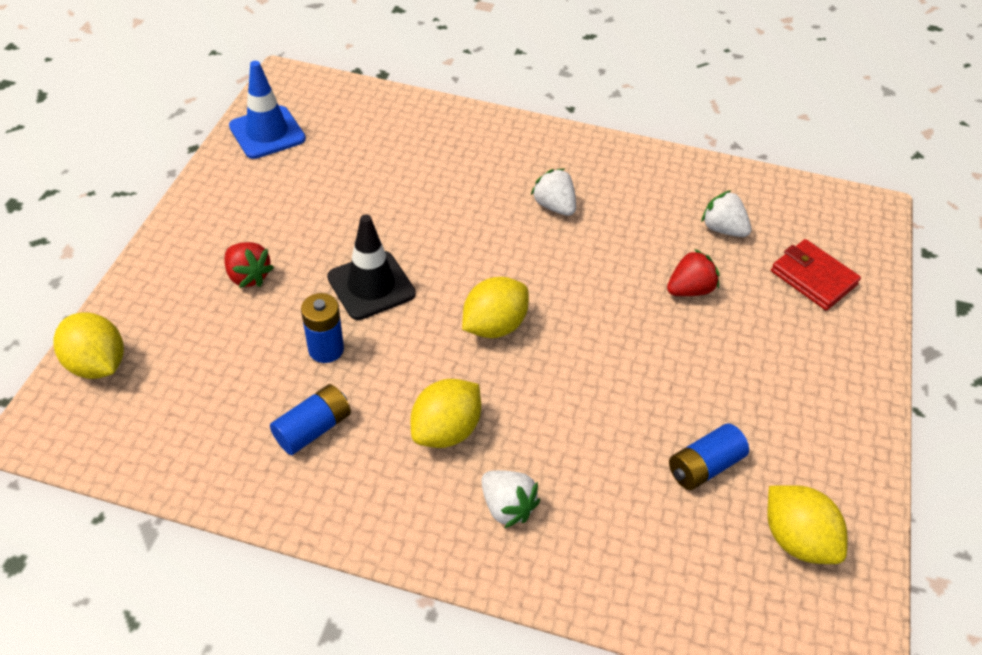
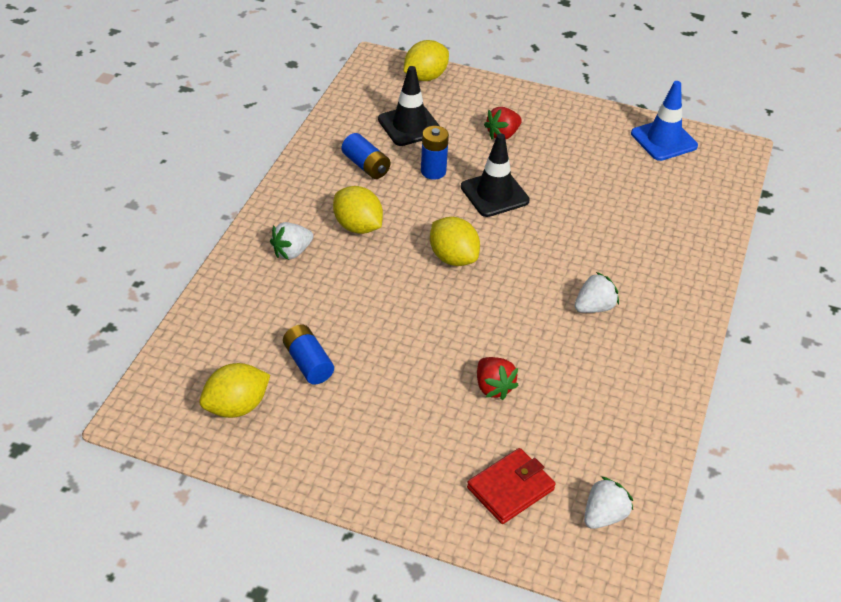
camera: 95 degrees right, 5 degrees down
(220, 379) = (409, 126): none -> black traffic cone
(722, 229) = (574, 428): white strawberry -> white strawberry (604, 516)

